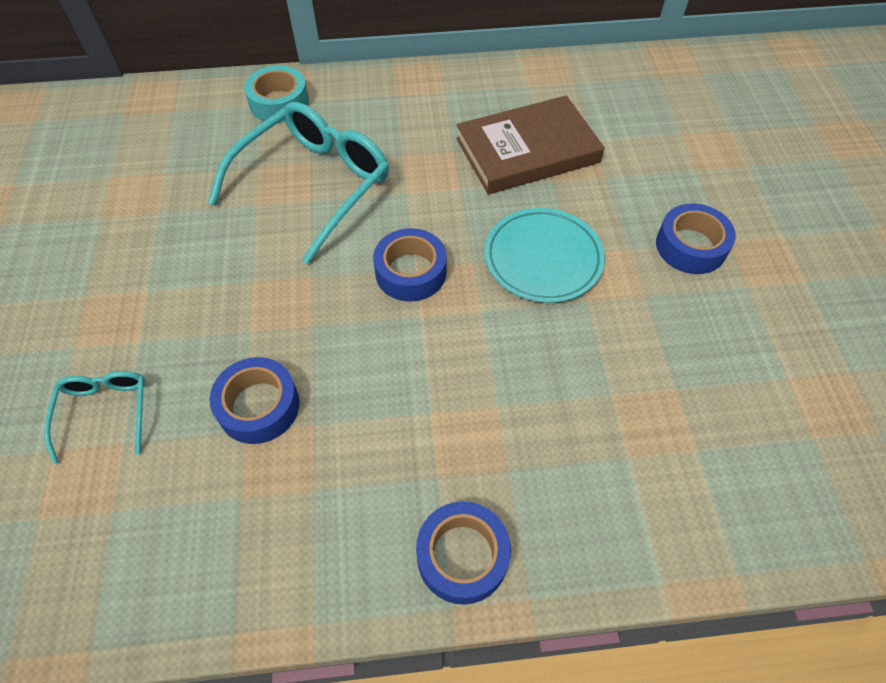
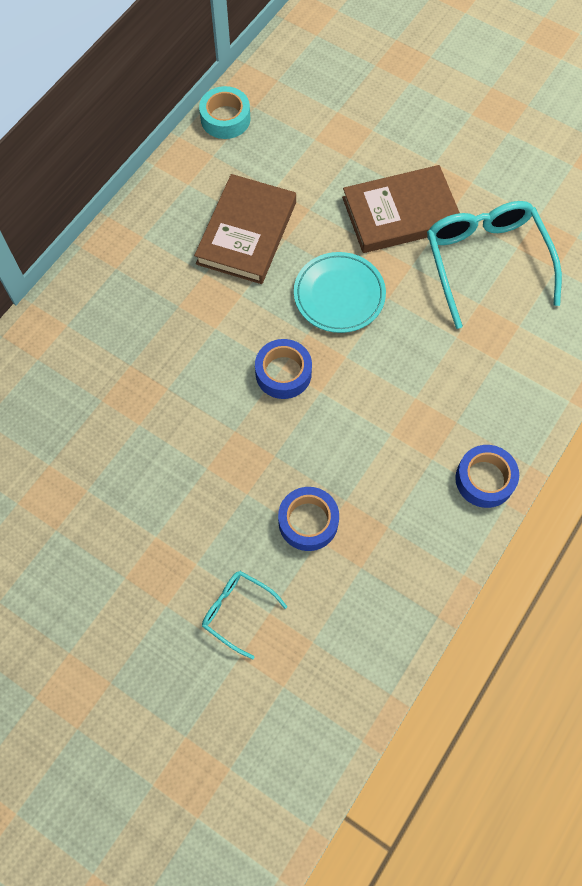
camera: 50 degrees left, 10 degrees up
(279, 102) = (47, 346): turquoise tape -> turquoise tape (225, 118)
(313, 185) = (155, 378): turquoise glasses -> turquoise glasses (486, 262)
(690, 246) = (400, 213): blue tape -> brown book

